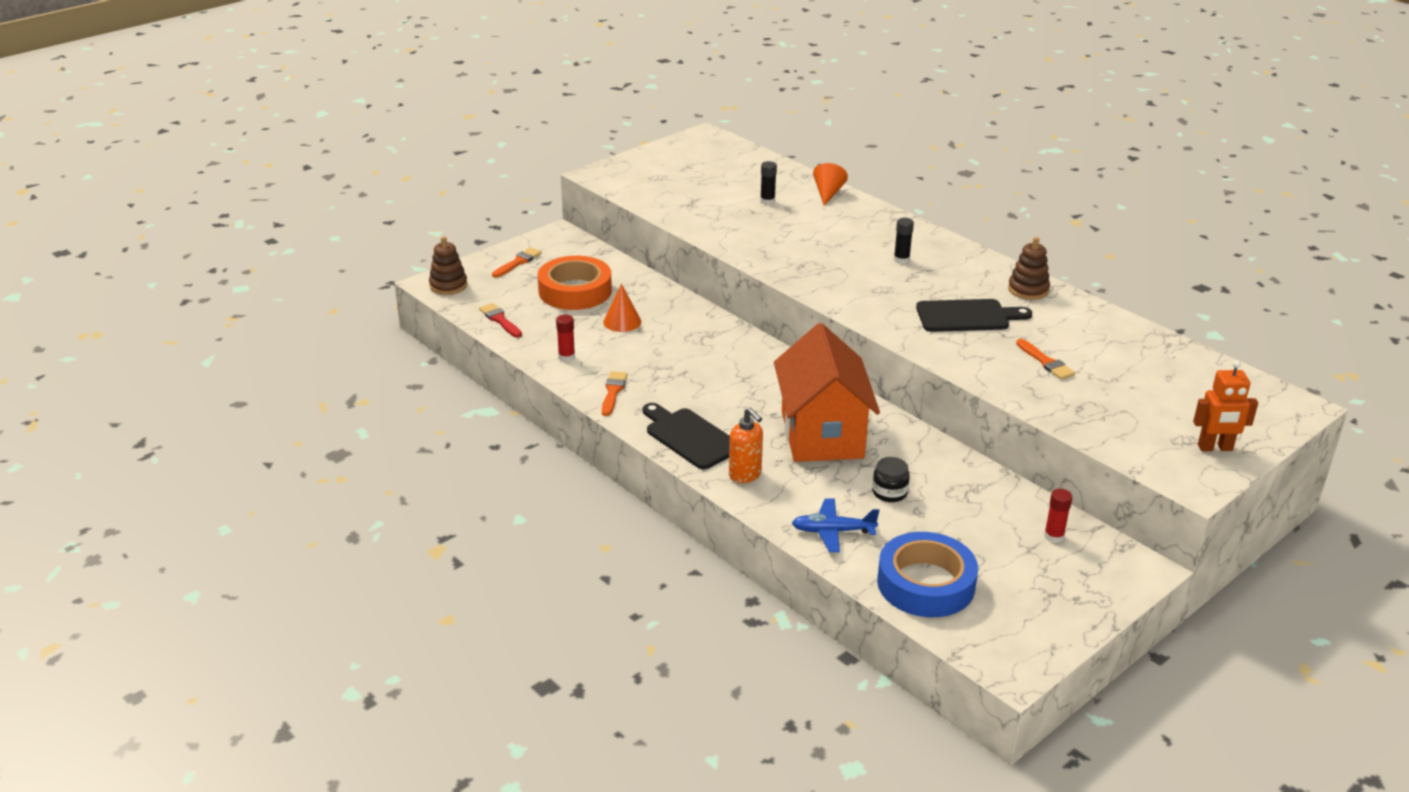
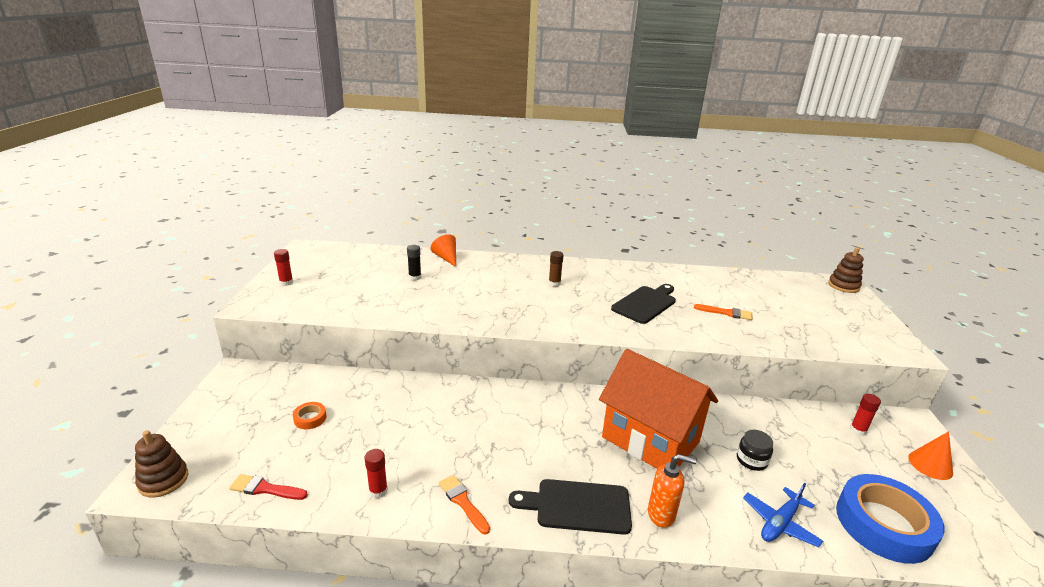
camera: 45 degrees left, 5 degrees down
(518, 262) = (221, 417): orange brush -> none
(575, 291) = (310, 418): orange tape -> orange tape, size x0.42
(622, 321) = (386, 426): orange cone -> orange cone (930, 465)
(647, 164) = (286, 282): none -> red glue stick
(901, 260) = (554, 283): black glue stick -> brown glue stick
(1028, 290) = (643, 273): brown stacking toy -> brown stacking toy (843, 286)
(1215, 448) = (869, 324): orange robot -> none

